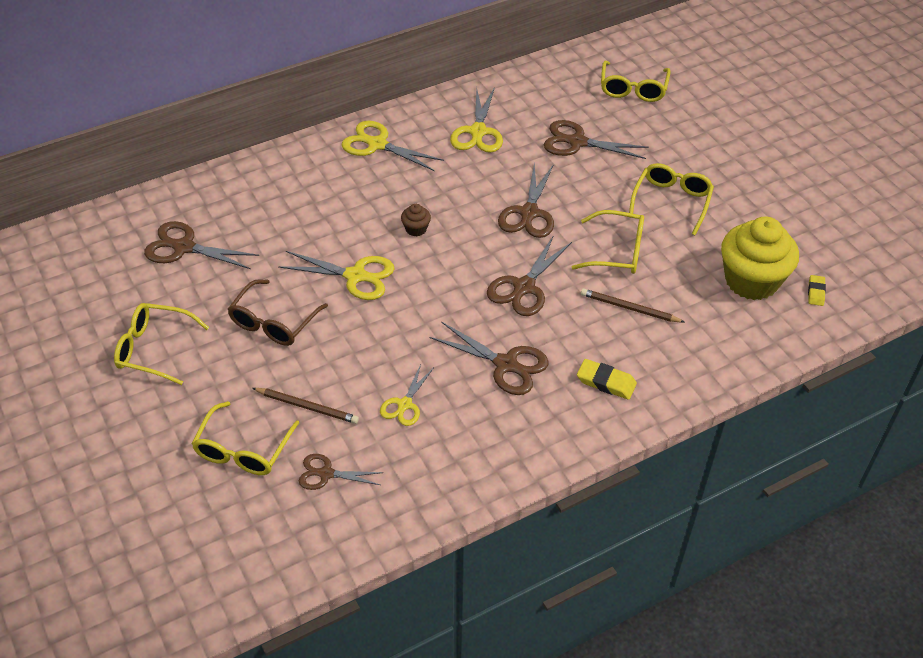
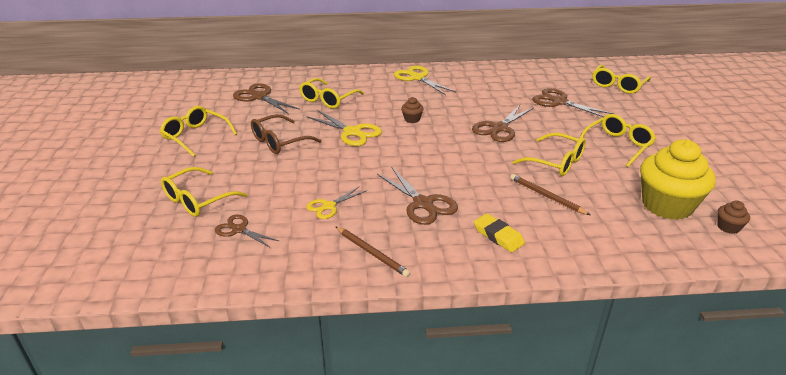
camera: 25 degrees right, 15 degrees down
(284, 224) = (328, 99): none -> yellow glasses
(307, 407) = (261, 189): brown pencil -> brown pencil (372, 253)
(478, 132) = (490, 84): yellow scissors -> none
(524, 287) = (468, 165): brown scissors -> none
(816, 292) = (728, 227): yellow eraser -> brown cupcake

